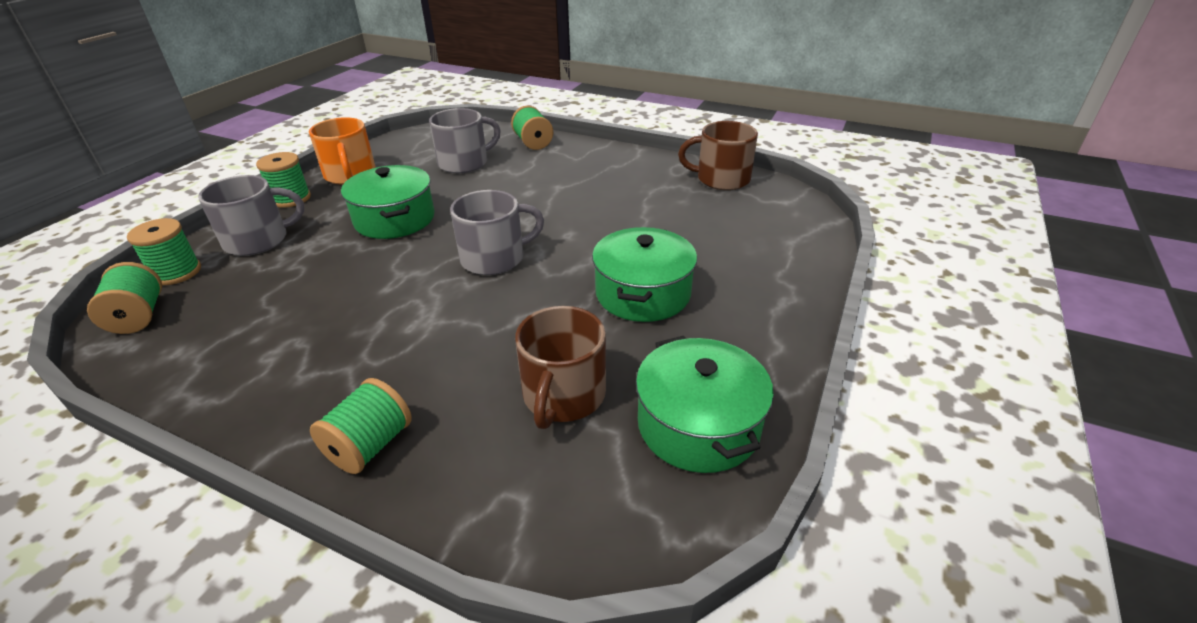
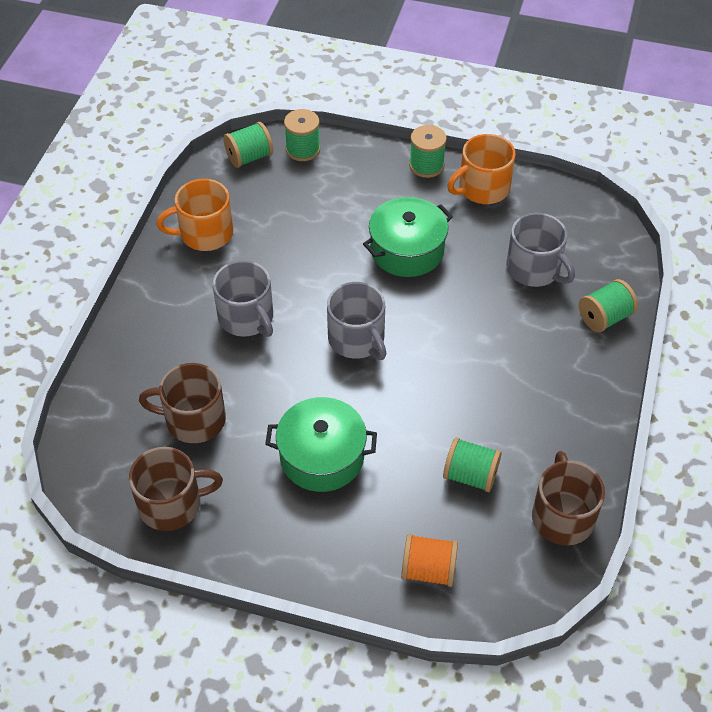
camera: 80 degrees right, 15 degrees up
(238, 367) = (205, 233): none -> orange mug
(258, 240) = (355, 174): grey mug -> grey mug (246, 317)
(370, 445) = (143, 327): green spool -> green spool (470, 475)
(698, 425) = (172, 504): green pot -> brown mug
(779, 243) = (428, 570): none -> orange spool

